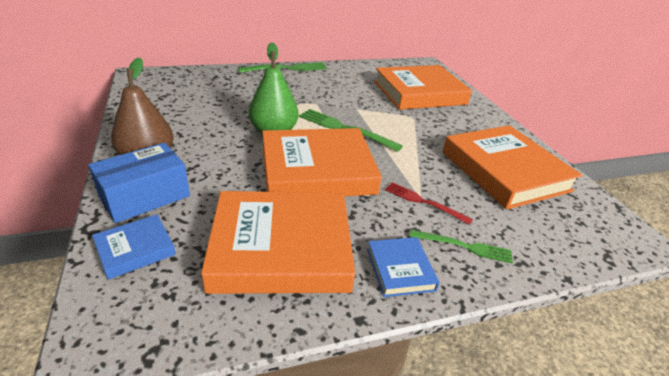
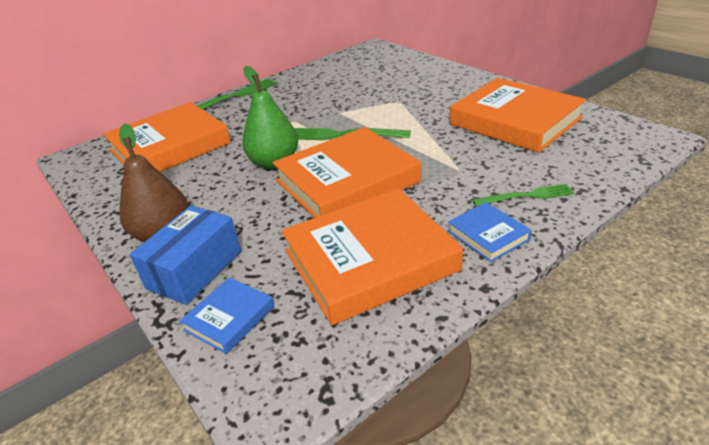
camera: 15 degrees left, 0 degrees up
(419, 93) = (387, 77): orange book -> orange book (170, 146)
(423, 202) = (465, 173): red fork -> none

